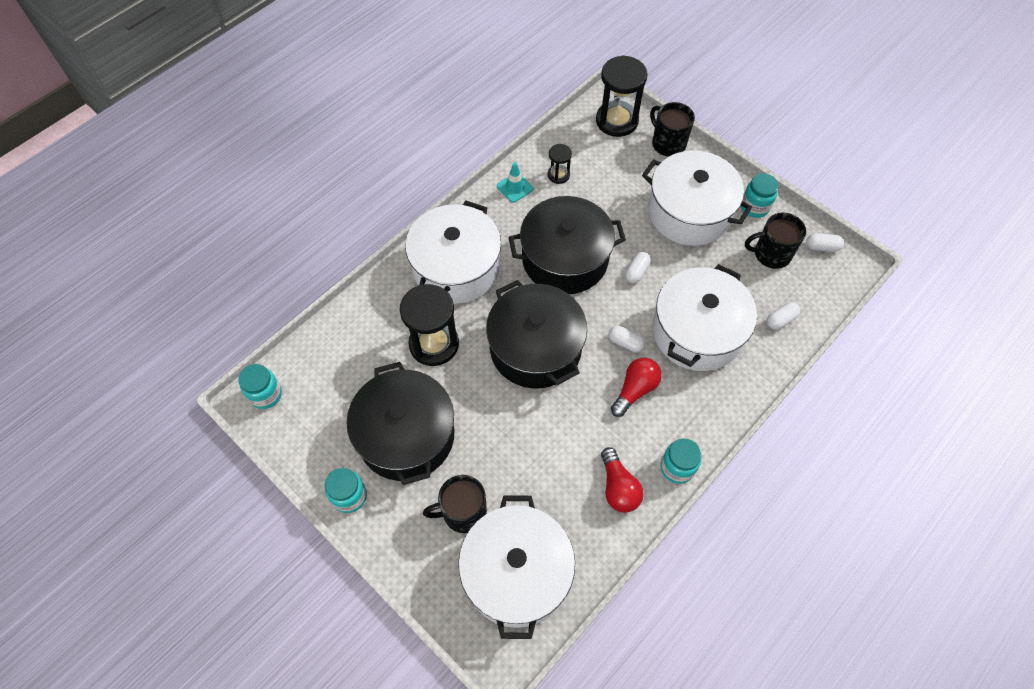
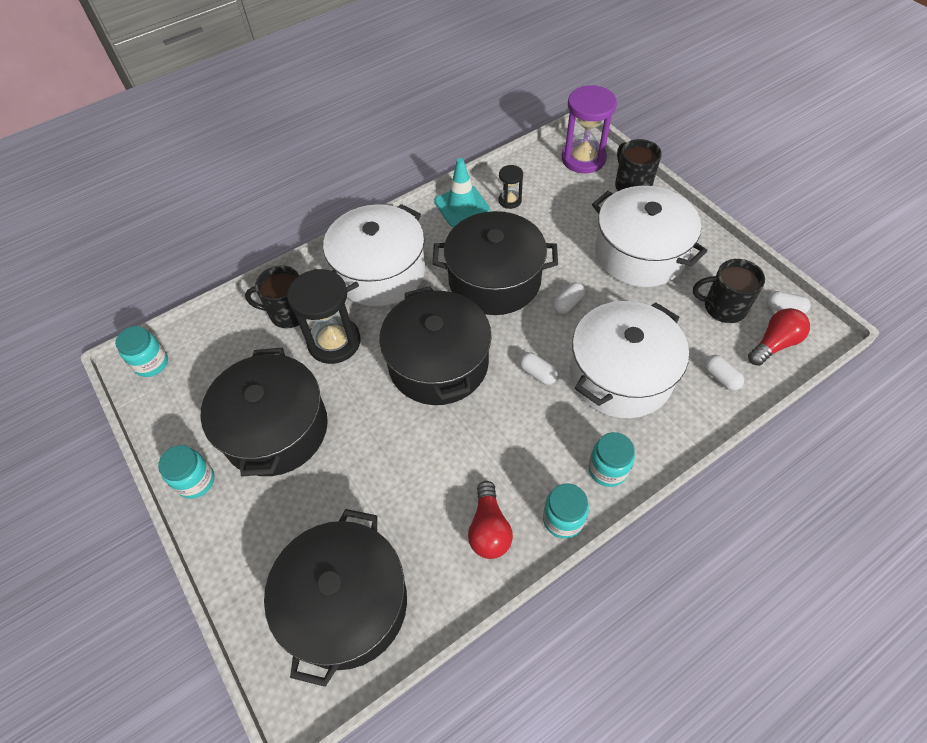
camera: 15 degrees right, 5 degrees down
(463, 512) = (308, 522): black mug -> black mug (288, 313)
(515, 187) = (462, 206): turquoise traffic cone -> turquoise traffic cone, size x1.53
(516, 573) = (346, 604): white pot -> black pot
(617, 121) = (583, 159): black hourglass -> purple hourglass
(635, 390) = (535, 425): red light bulb -> red light bulb (774, 344)
(754, 207) = (714, 258): turquoise jar -> turquoise jar (607, 469)
(780, 320) = (720, 377): white capsule -> white capsule turned 75 degrees clockwise

